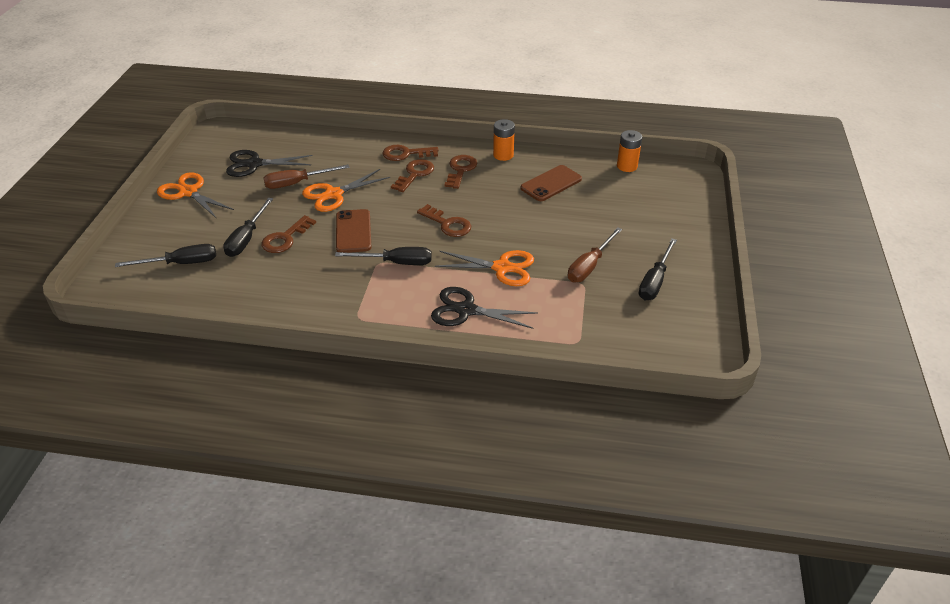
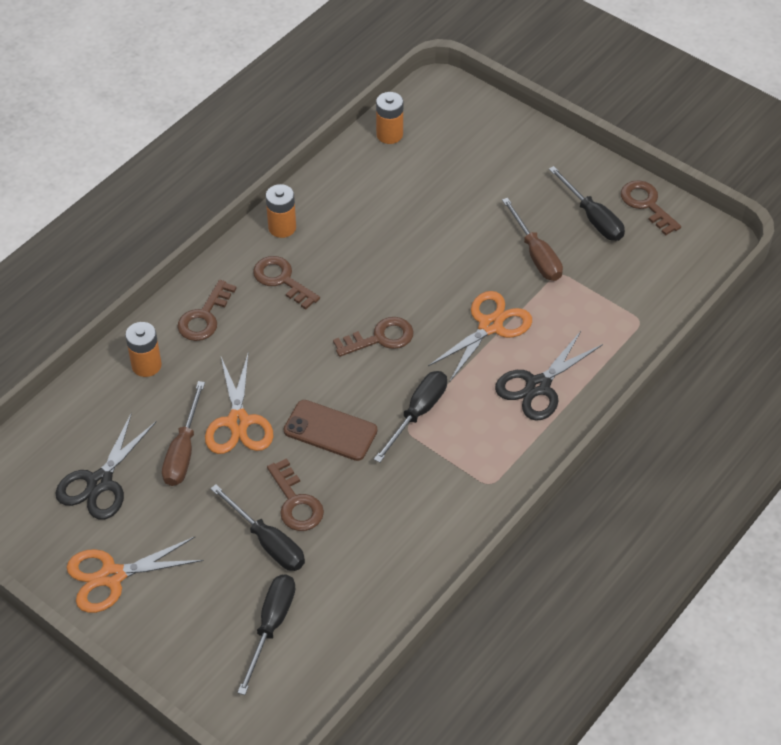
camera: 60 degrees left, 10 degrees up
(352, 148) = (146, 365): none -> orange battery
(415, 174) = (256, 326): brown key -> brown key (646, 204)
(551, 184) = (372, 213): brown phone -> none

